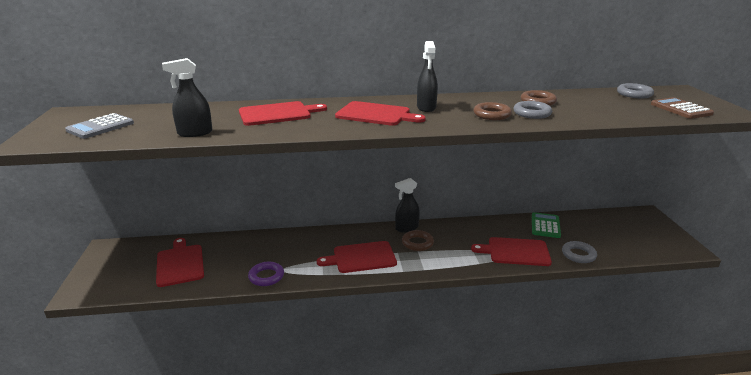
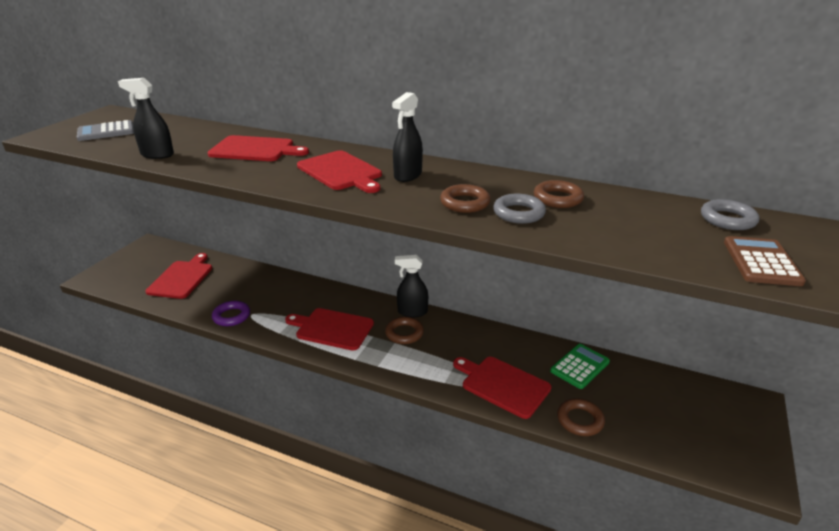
camera: 30 degrees right, 5 degrees up
(578, 255) = (580, 420): grey ring -> brown ring

